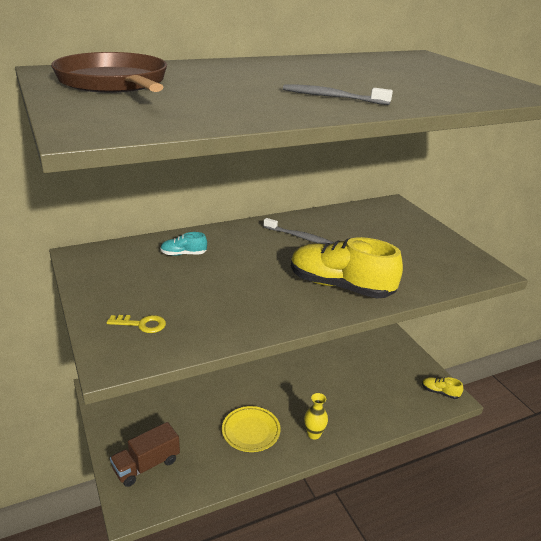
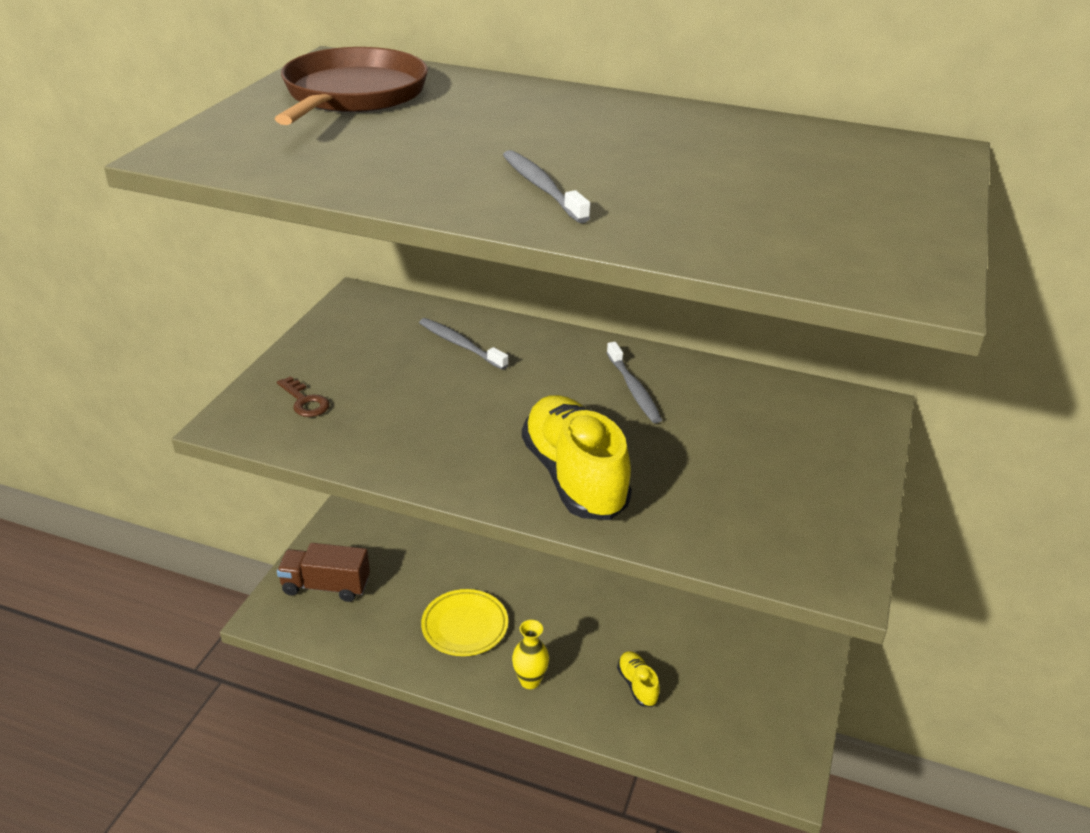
camera: 45 degrees right, 5 degrees up
(141, 324) = (305, 401): yellow key -> brown key
(183, 254) = (460, 345): turquoise shoe -> grey toothbrush
(440, 392) = (777, 757): yellow shoe -> yellow shoe (637, 685)

